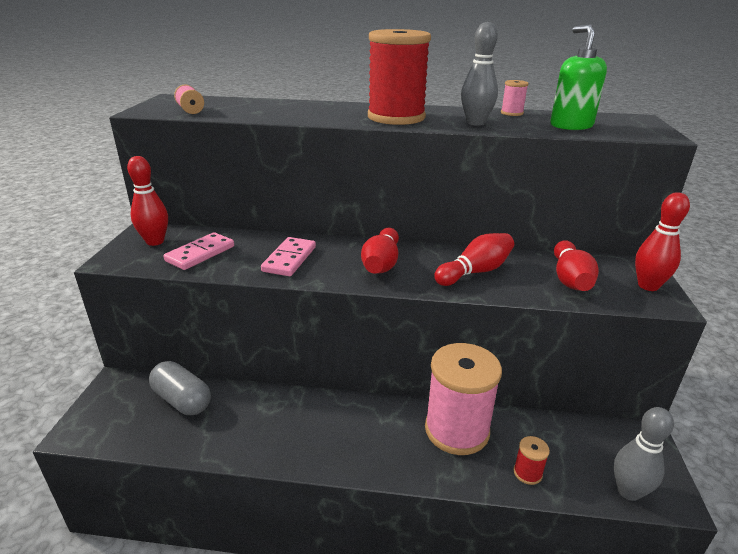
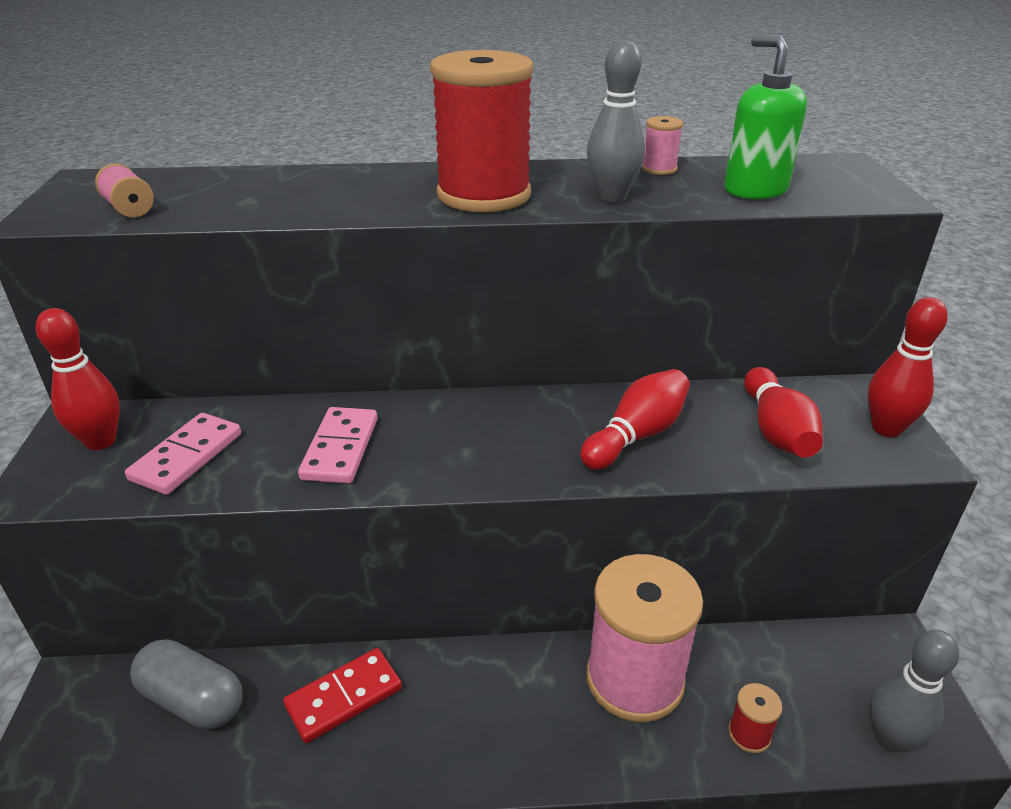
camera: 10 degrees left, 5 degrees up
(271, 412) = (344, 697): none -> red domino
(381, 264) = (490, 438): red bowling pin -> none

